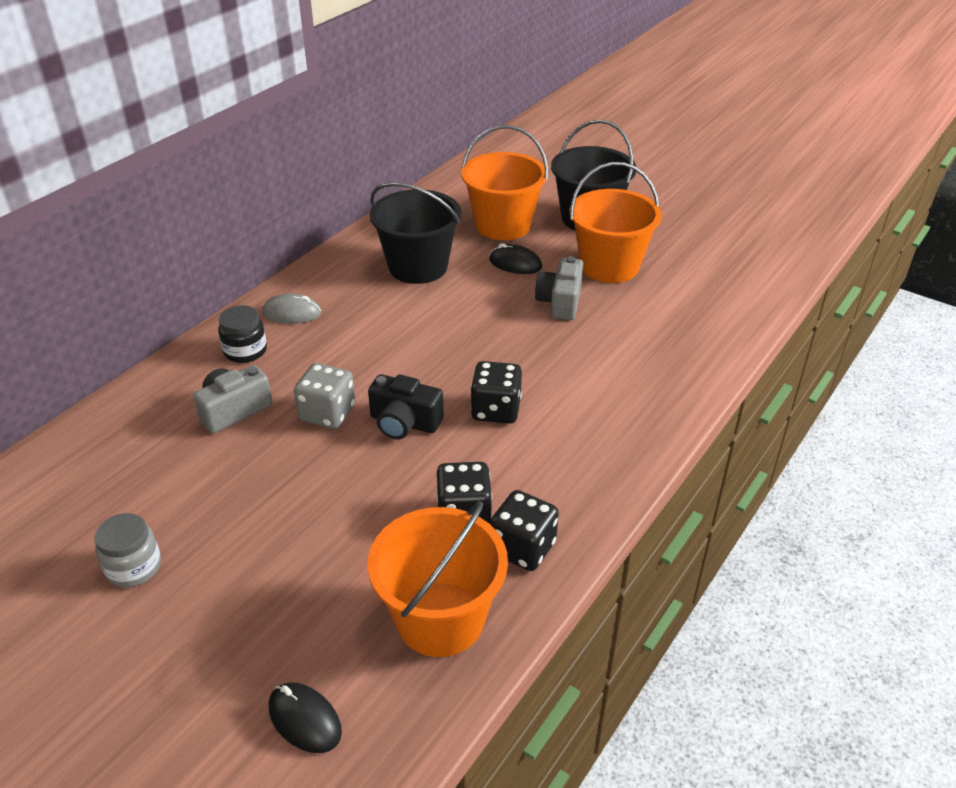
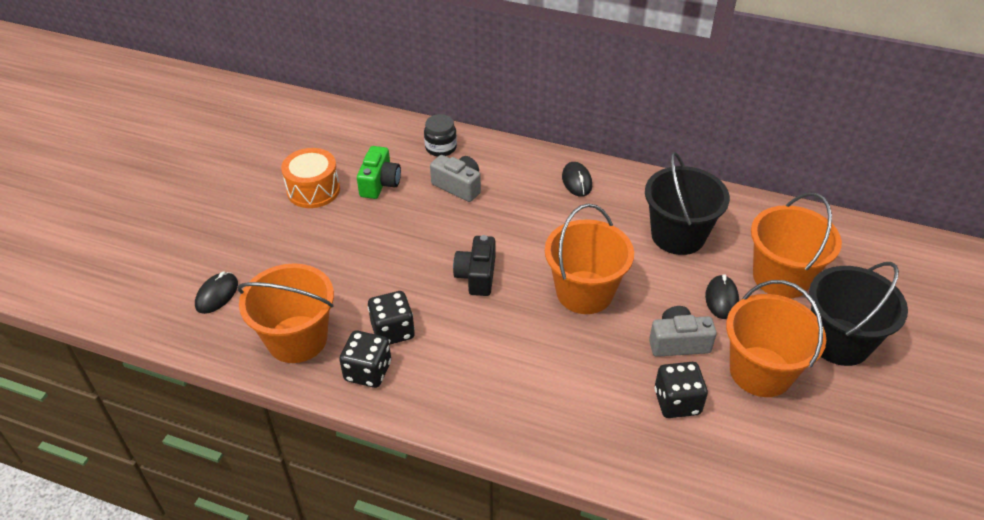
camera: 75 degrees right, 5 degrees up
(133, 567) = (313, 190): grey jar -> orange drum
(172, 487) = (380, 183): none -> green camera
(245, 351) = (522, 172): black jar -> black jar (441, 148)
(292, 313) = (576, 181): grey mouse -> black mouse
(327, 413) = (472, 232): grey dice -> none
(468, 345) = (584, 292): none -> orange bucket
(496, 410) = (511, 326): black dice -> black dice (677, 402)

